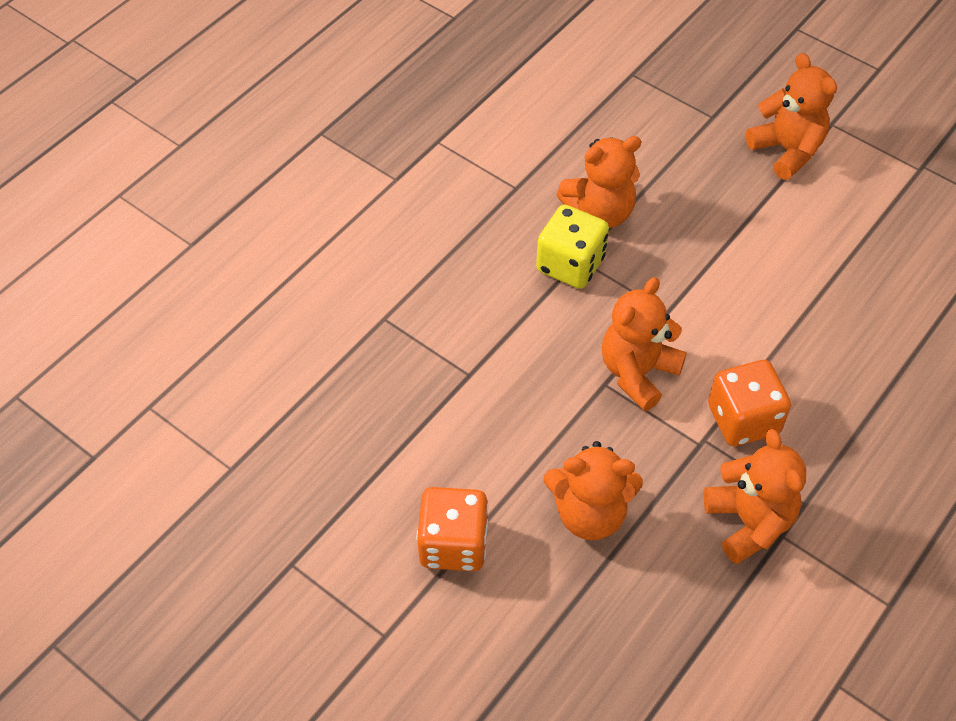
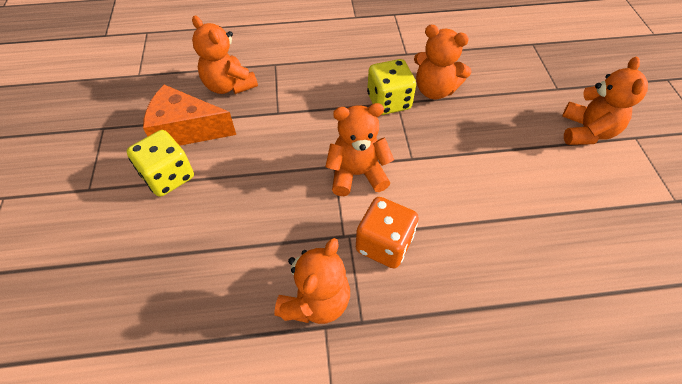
camera: 45 degrees right, 0 degrees up
(396, 480) = (186, 130): none -> orange cheese
(453, 544) = (168, 176): orange dice -> yellow dice
(590, 513) = (243, 218): orange teddy bear -> orange teddy bear (229, 85)

